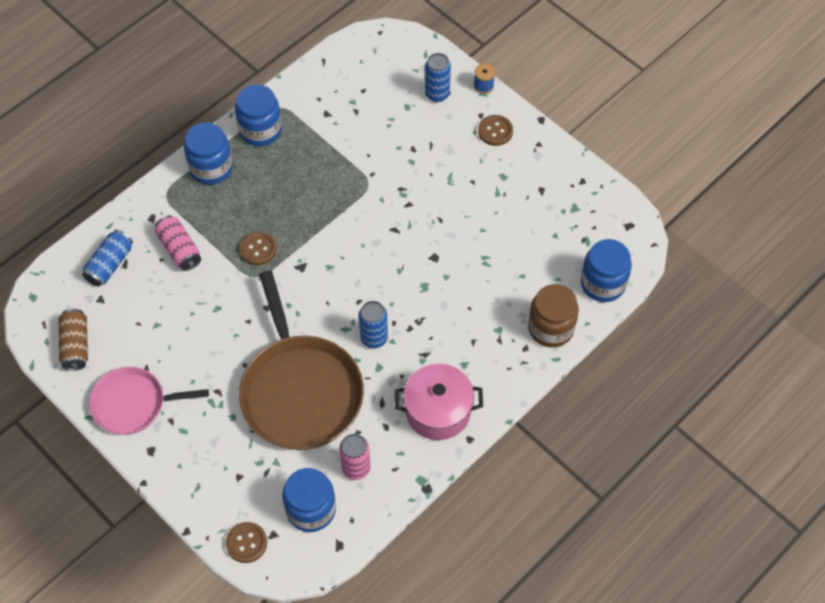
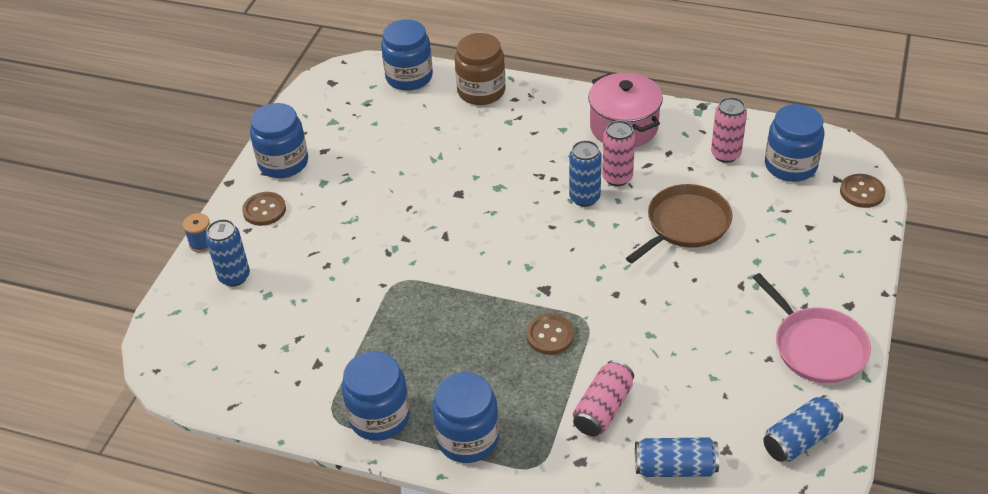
camera: 115 degrees left, 15 degrees down
(76, 345) = (800, 439): brown can -> blue can
(300, 391) = (685, 224): brown pan -> brown pan, size x0.59
(381, 373) = (617, 177): none -> pink can
(542, 159) = (283, 163): none -> blue jar

